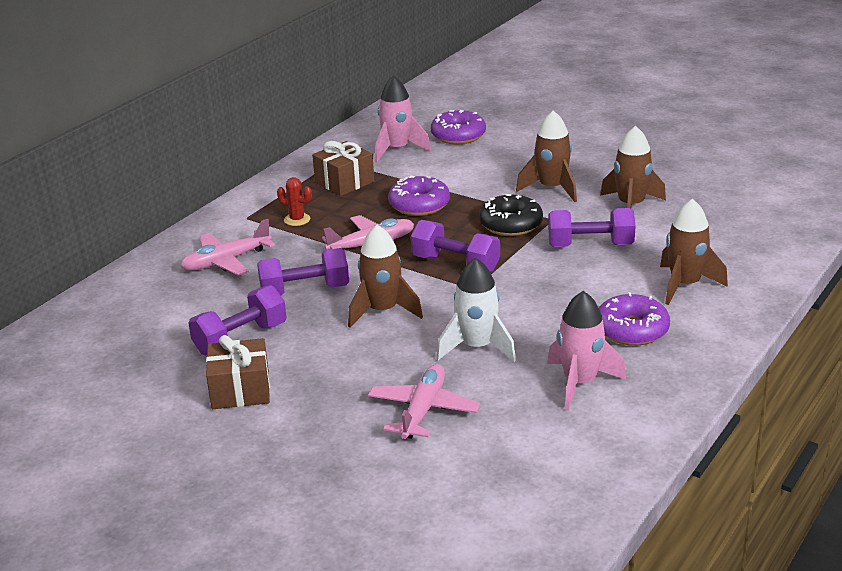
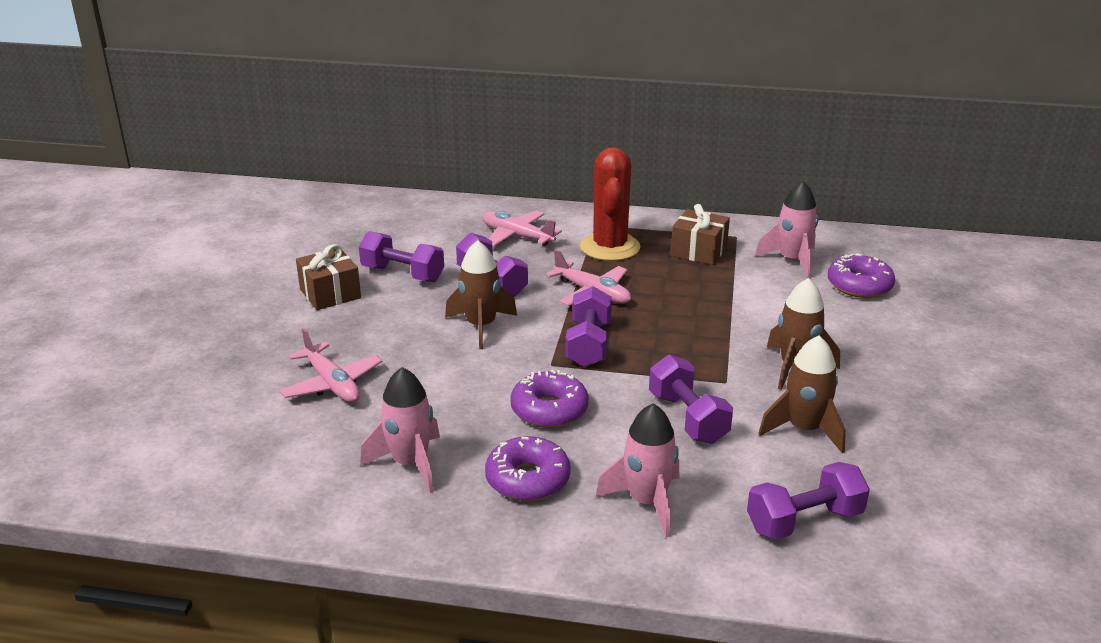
camera: 65 degrees right, 0 degrees up
(297, 219) = (610, 247): red cactus -> red cactus, size x2.30
(419, 205) = (689, 299): purple donut -> purple donut (549, 409)
(423, 410) = (332, 384): pink plane -> pink plane turned 60 degrees clockwise
(477, 347) = (445, 389): white rocket -> none
(511, 224) = (693, 358): black donut -> none
(685, 285) = (647, 502): brown rocket -> pink rocket
(732, 232) = (804, 521): none -> purple dumbbell

